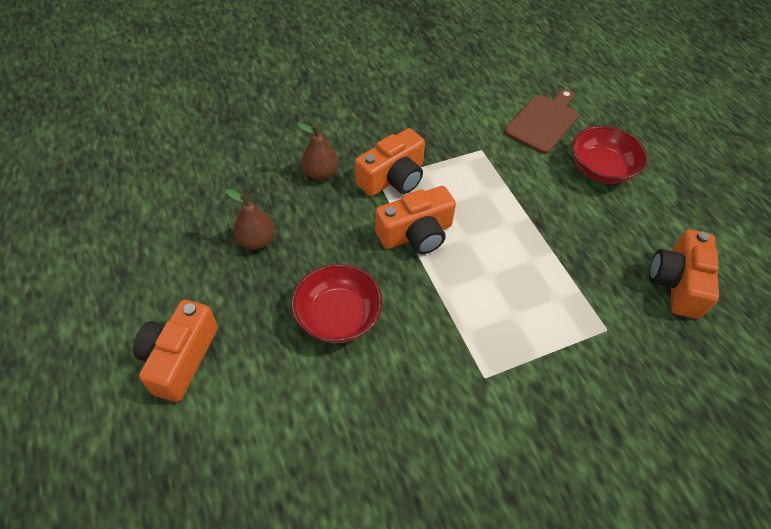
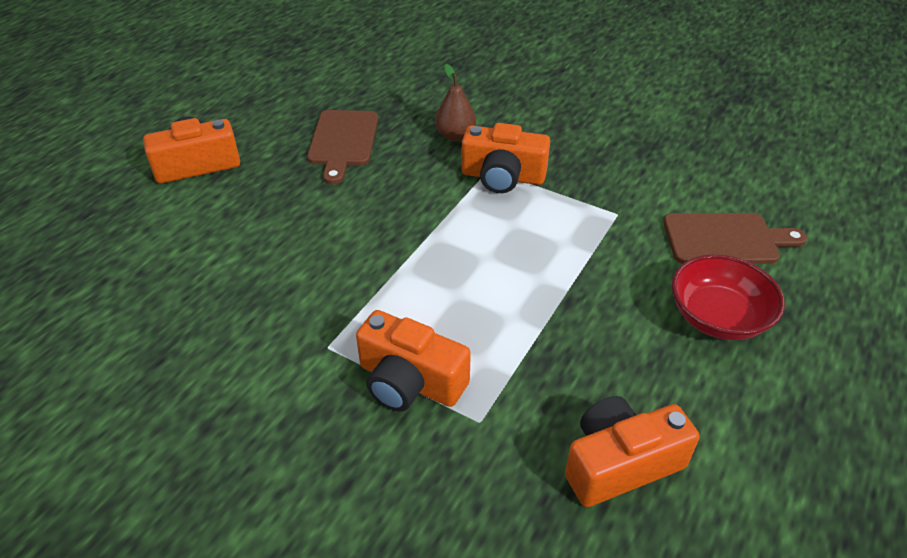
camera: 55 degrees right, 10 degrees down
(257, 241) = (343, 141): brown pear -> brown cutting board
(338, 316) = (310, 222): red bowl -> none
(416, 234) = (452, 222): orange camera -> orange camera (410, 381)

